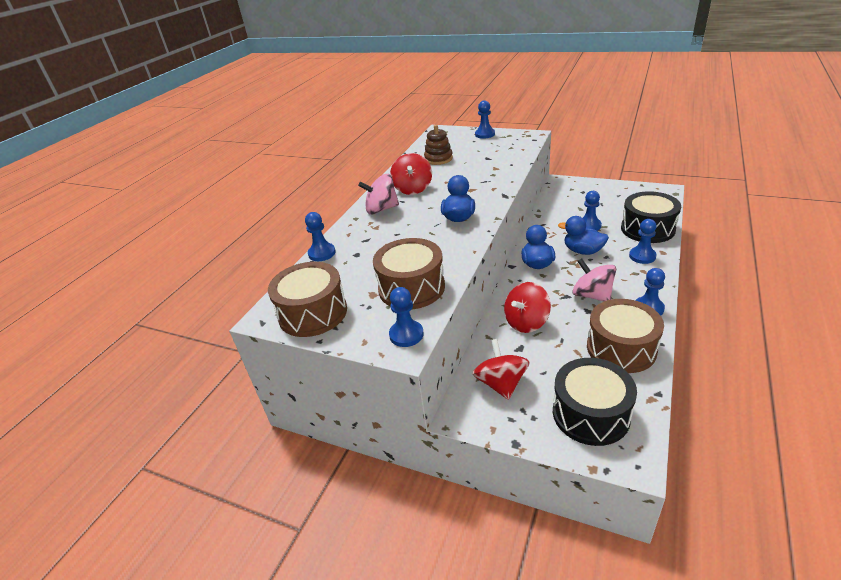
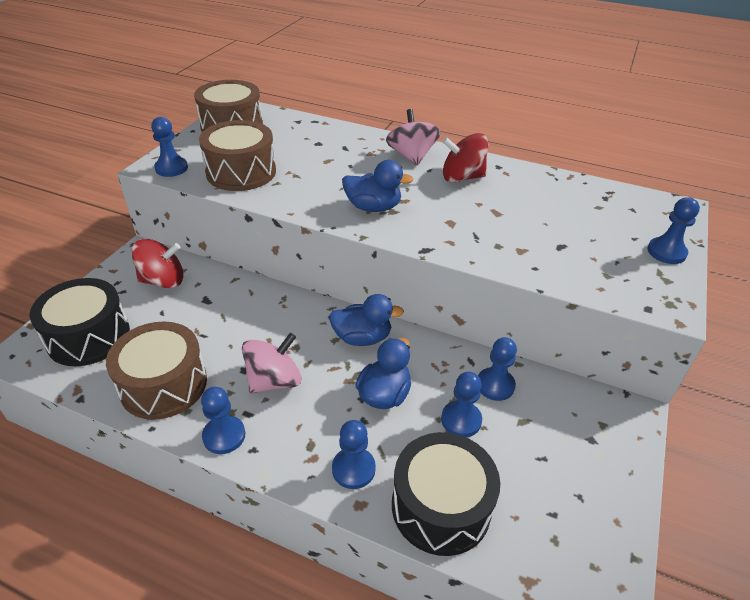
camera: 85 degrees right, 5 degrees up
(322, 253) = (328, 126): blue pawn -> blue pawn (495, 385)
(438, 159) = (559, 200): brown stacking toy -> none
(526, 322) = (246, 311): red spinning top -> none

